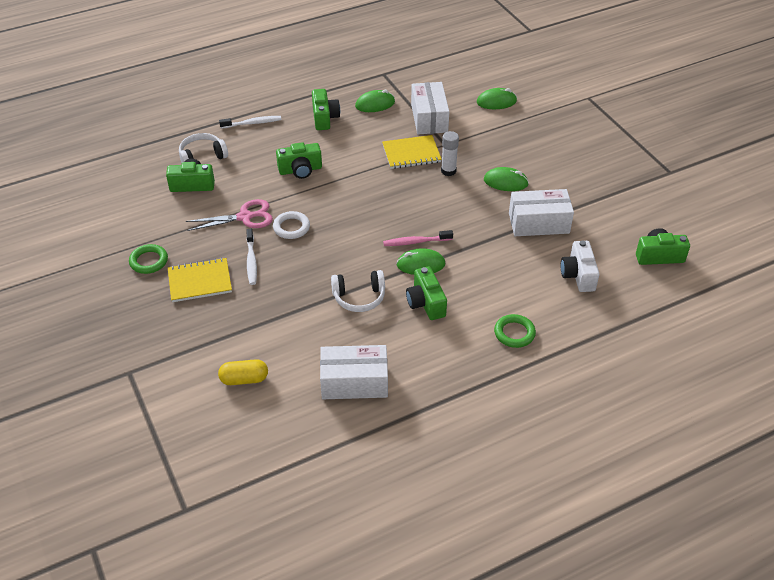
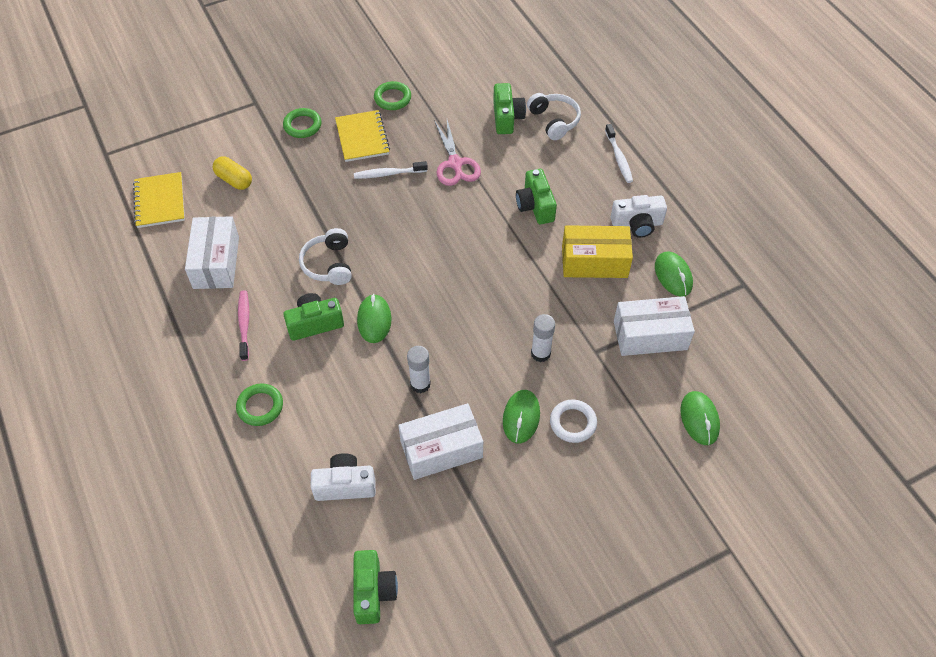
camera: 90 degrees right, 10 degrees up
(173, 329) = (302, 125): none -> green ring
(244, 379) = (234, 180): yellow capsule -> yellow capsule turned 45 degrees counterclockwise
(291, 227) = (438, 203): white ring -> white ring (573, 423)
(324, 118) = (637, 224): green camera -> white camera
(361, 141) = (594, 262): none -> yellow box
(411, 153) = (573, 314): yellow notebook -> yellow notebook (159, 201)
(416, 242) = (411, 316): pink toothbrush -> pink toothbrush (244, 324)
(482, 235) = (420, 384): none -> white glue stick
(538, 223) = (441, 449): white box -> white box turned 75 degrees clockwise

